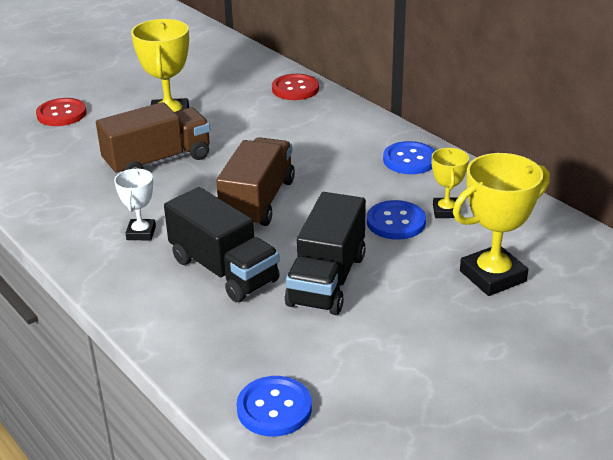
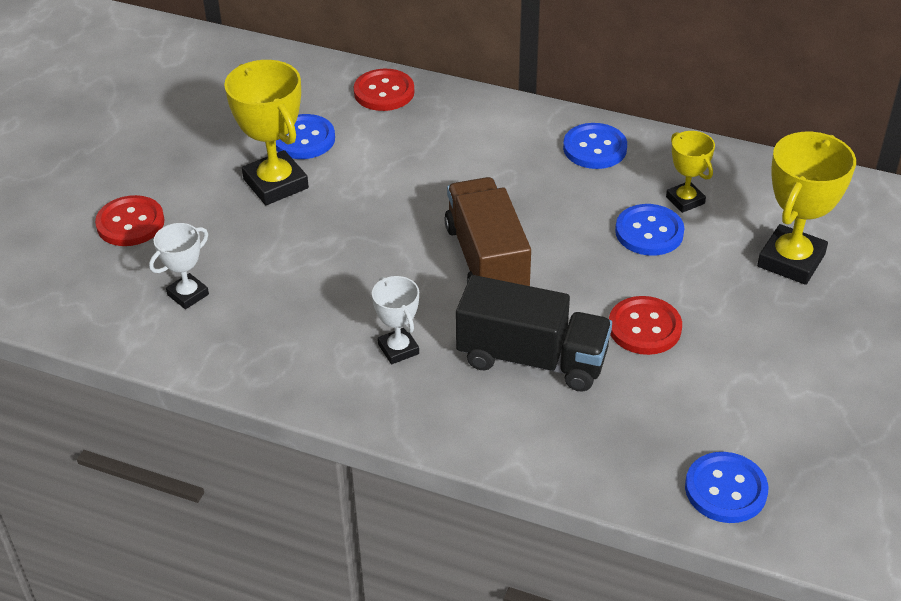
camera: 30 degrees left, 10 degrees up
(50, 160) = (188, 294): none -> white trophy
(158, 161) = (321, 248): brown truck -> none
(214, 100) = (303, 139): none -> blue button
(327, 280) = (644, 327): black truck -> red button

